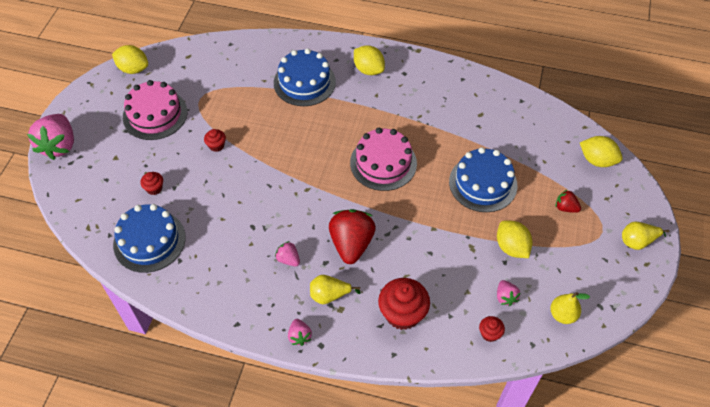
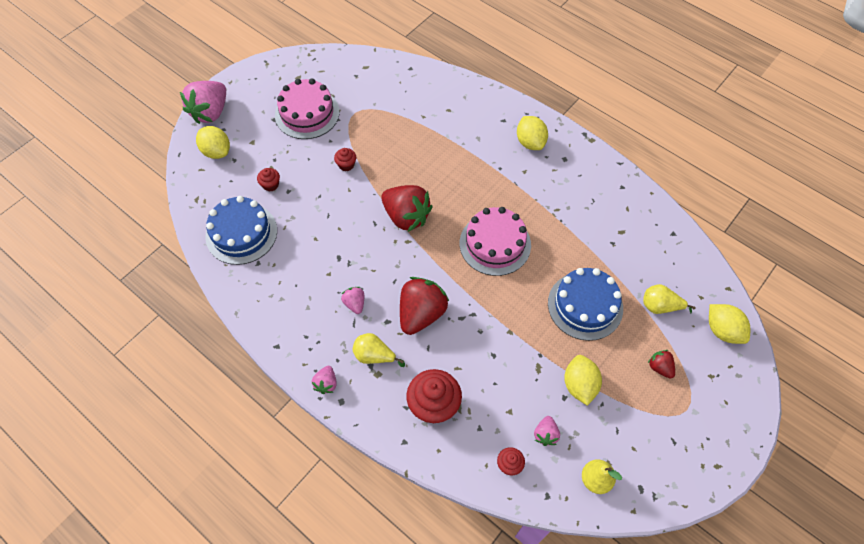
camera: 25 degrees right, 5 degrees up
(133, 69) = (310, 62): yellow lemon -> yellow lemon (217, 151)
(294, 169) = (406, 216): none -> red strawberry
(304, 82) = (460, 132): blue cake -> none
(637, 241) = (720, 437): yellow pear -> yellow pear (660, 306)

